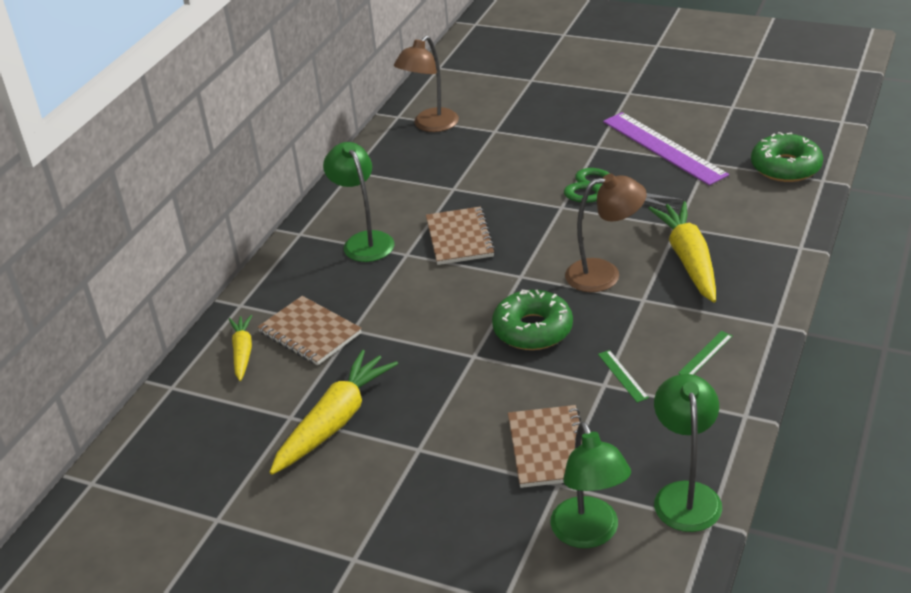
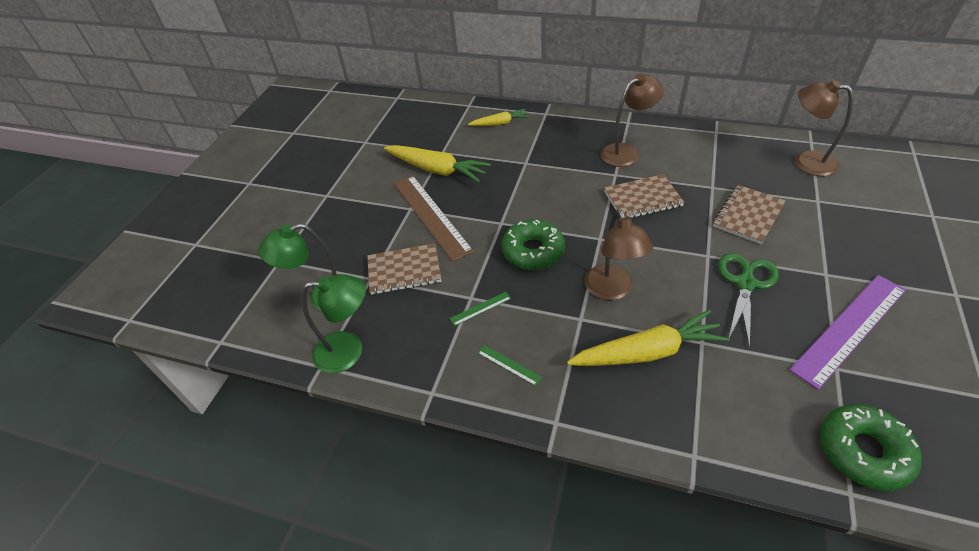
camera: 85 degrees right, 10 degrees up
(310, 333) = (520, 145): brown notebook -> brown notebook (748, 215)
(364, 241) = (626, 152): green lamp -> brown lamp
(441, 425) = (431, 215): none -> brown ruler

